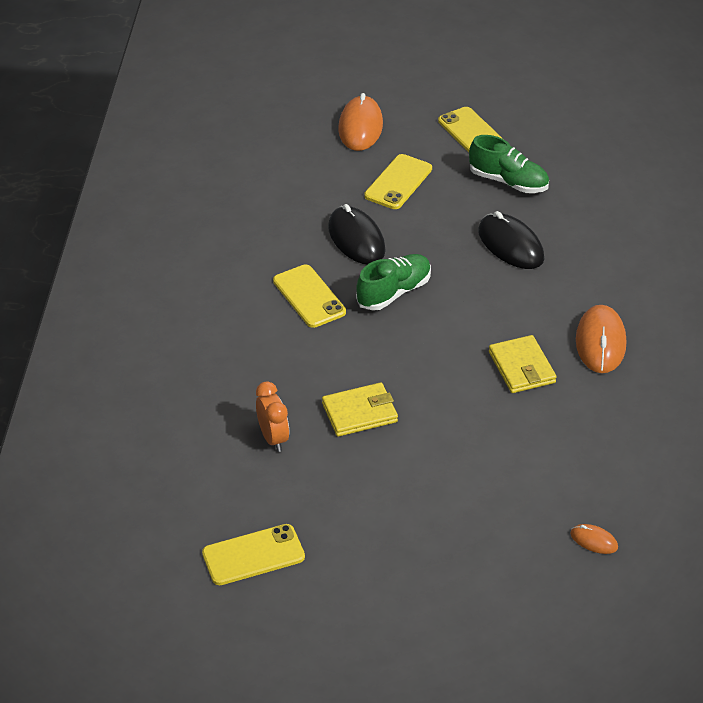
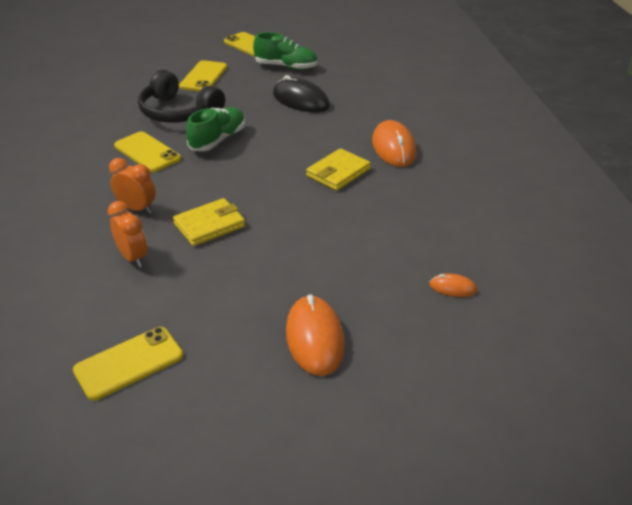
camera: 15 degrees left, 5 degrees down
(286, 376) = (137, 209): none -> orange clock
(356, 239) = (179, 112): black mouse -> black headphones
(360, 127) = (167, 51): orange mouse -> orange mouse (314, 338)
(521, 367) = (338, 172): yellow wallet -> yellow wallet turned 75 degrees clockwise

